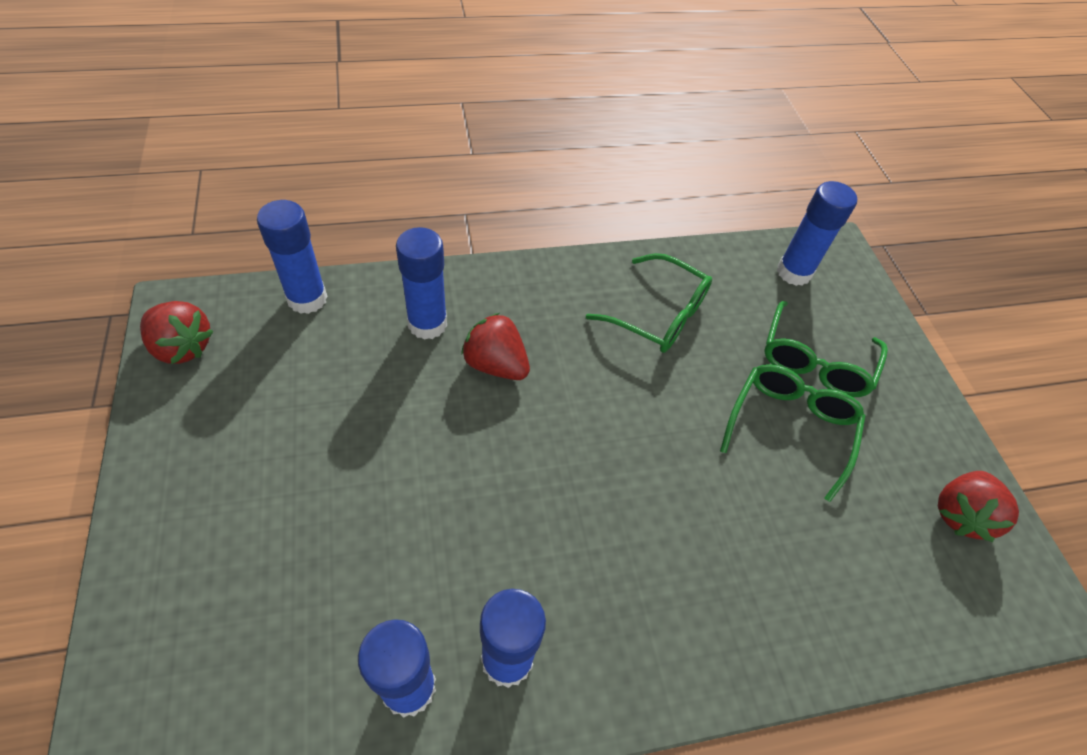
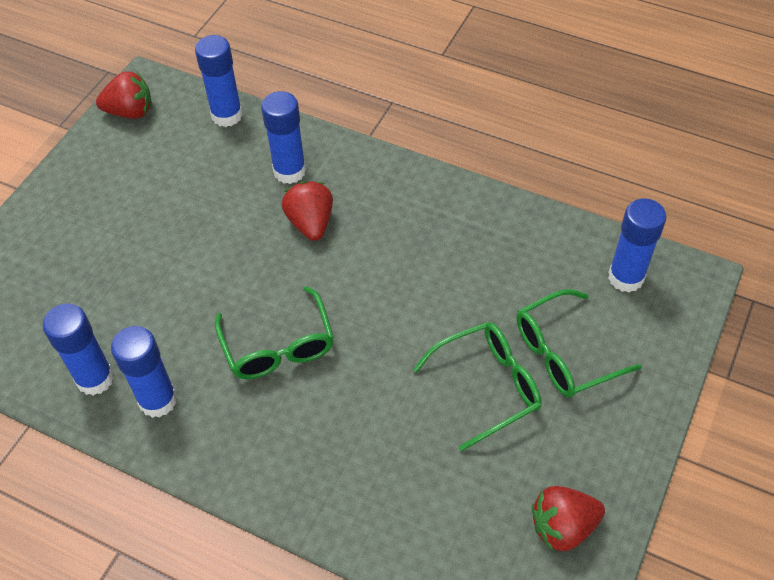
camera: 45 degrees right, 0 degrees up
(182, 347) = (130, 112): red strawberry -> red strawberry turned 75 degrees counterclockwise
(659, 315) = (467, 251): green glasses -> green glasses (278, 347)

